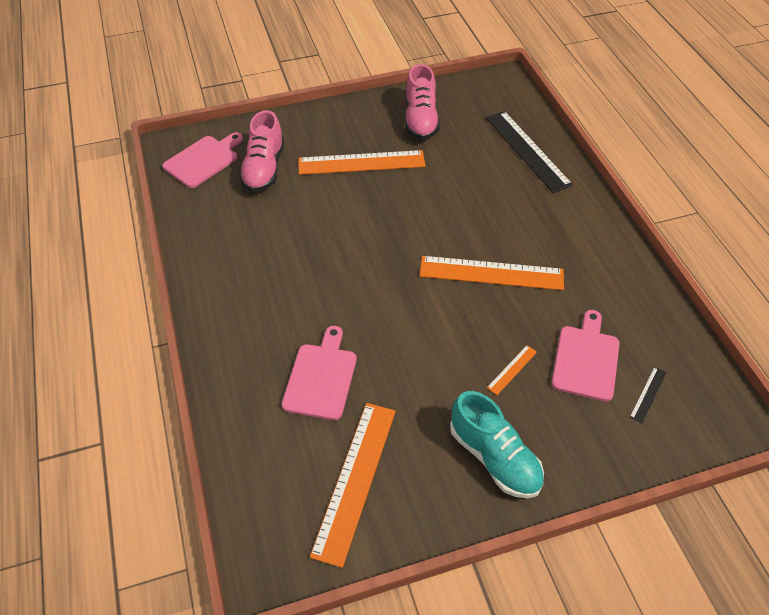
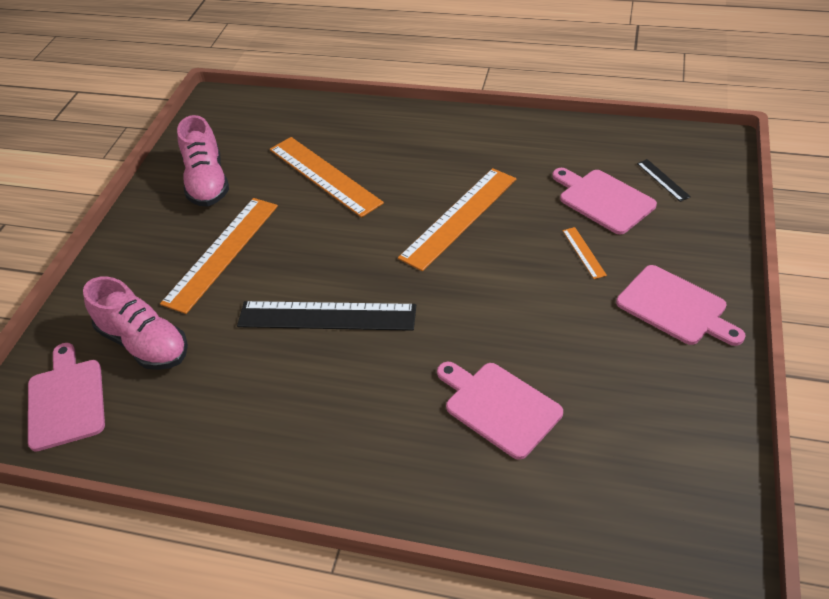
camera: 55 degrees left, 5 degrees down
(355, 480) = (647, 428): orange ruler -> orange ruler (324, 175)
(420, 120) = (207, 182): pink shoe -> pink shoe turned 45 degrees clockwise
(494, 457) = (675, 307): turquoise shoe -> pink cutting board
(527, 150) = (326, 128): black ruler -> black ruler (327, 316)

